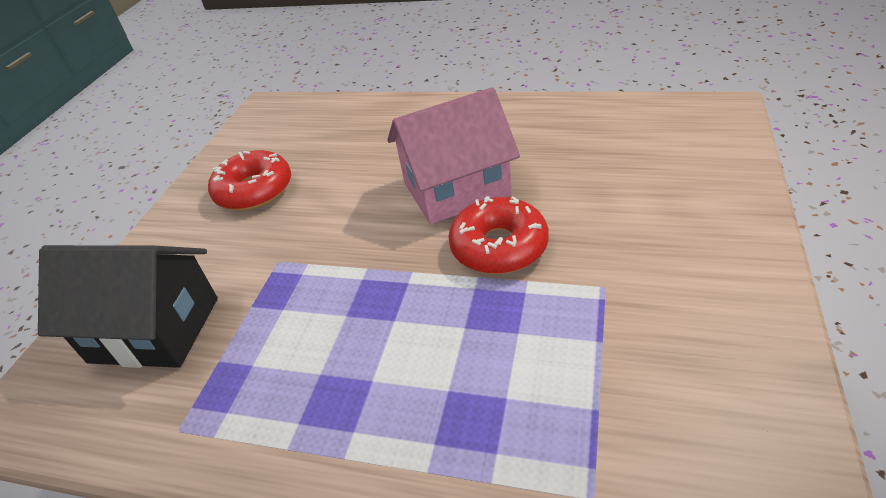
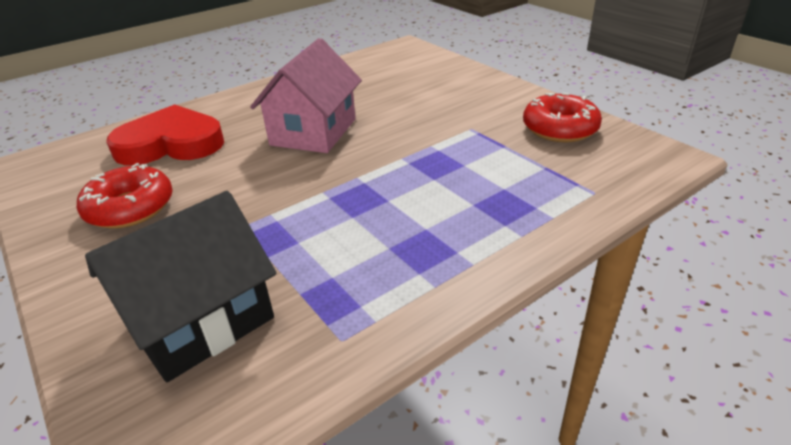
camera: 55 degrees left, 5 degrees down
(352, 137) = (171, 144): none -> red heart
(499, 247) = (390, 141): red donut -> red donut (559, 128)

